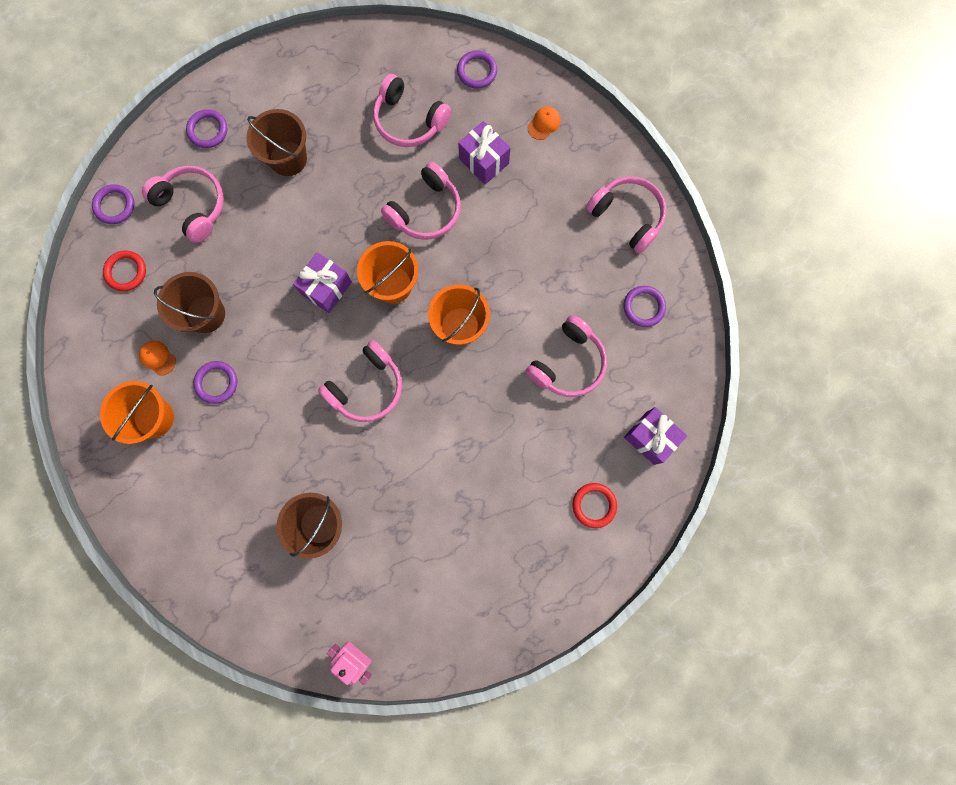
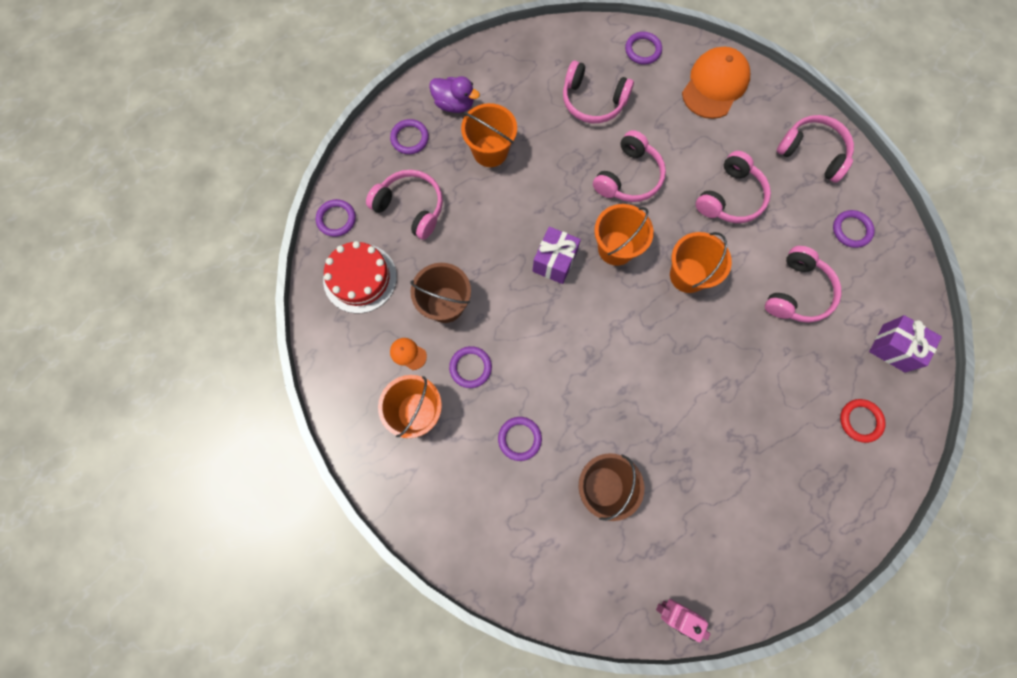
camera: 10 degrees left, 5 degrees down
(126, 272) = (360, 278): red ring -> red cake
(249, 462) = (519, 438): none -> purple ring
(262, 100) = (454, 104): none -> purple duck
(288, 158) = (490, 151): brown bucket -> orange bucket
(367, 387) = (615, 347): pink headphones -> pink headphones (730, 197)
(484, 161) = (670, 125): purple gift -> none
(544, 124) = (715, 85): orange cap -> orange cap, size x2.33

